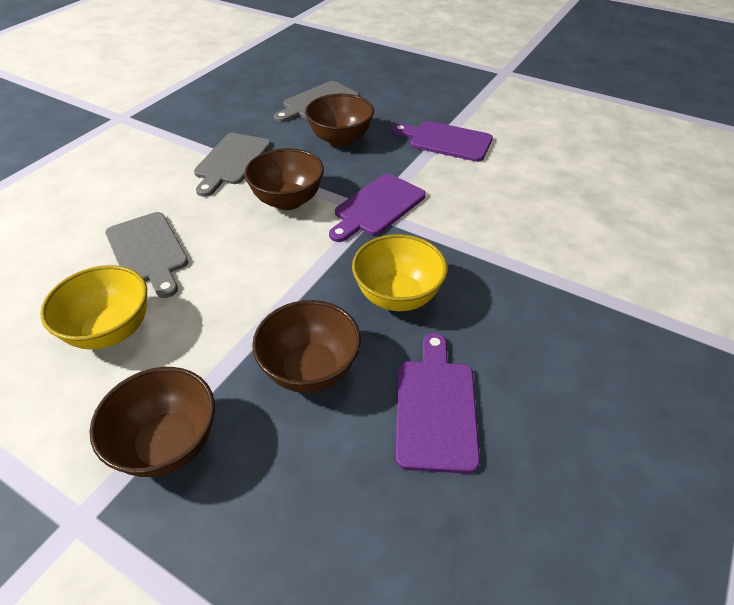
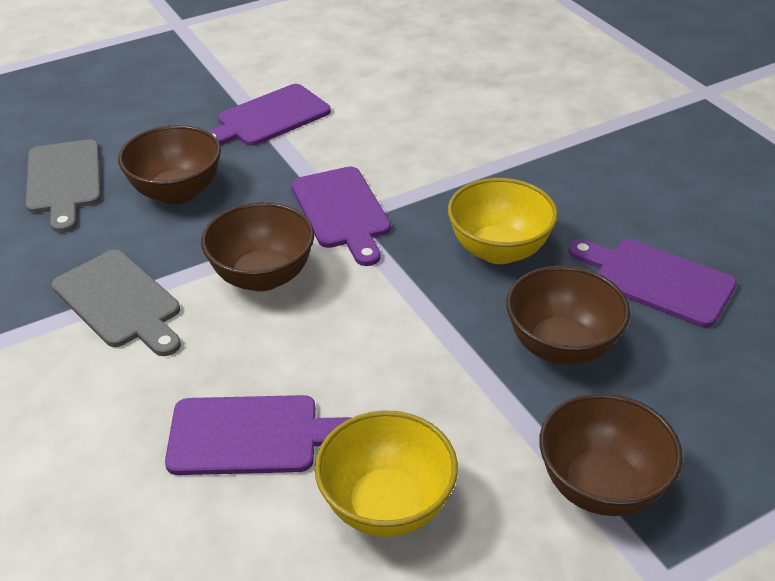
camera: 60 degrees left, 5 degrees down
(148, 251) = (252, 435): grey cutting board -> purple cutting board

